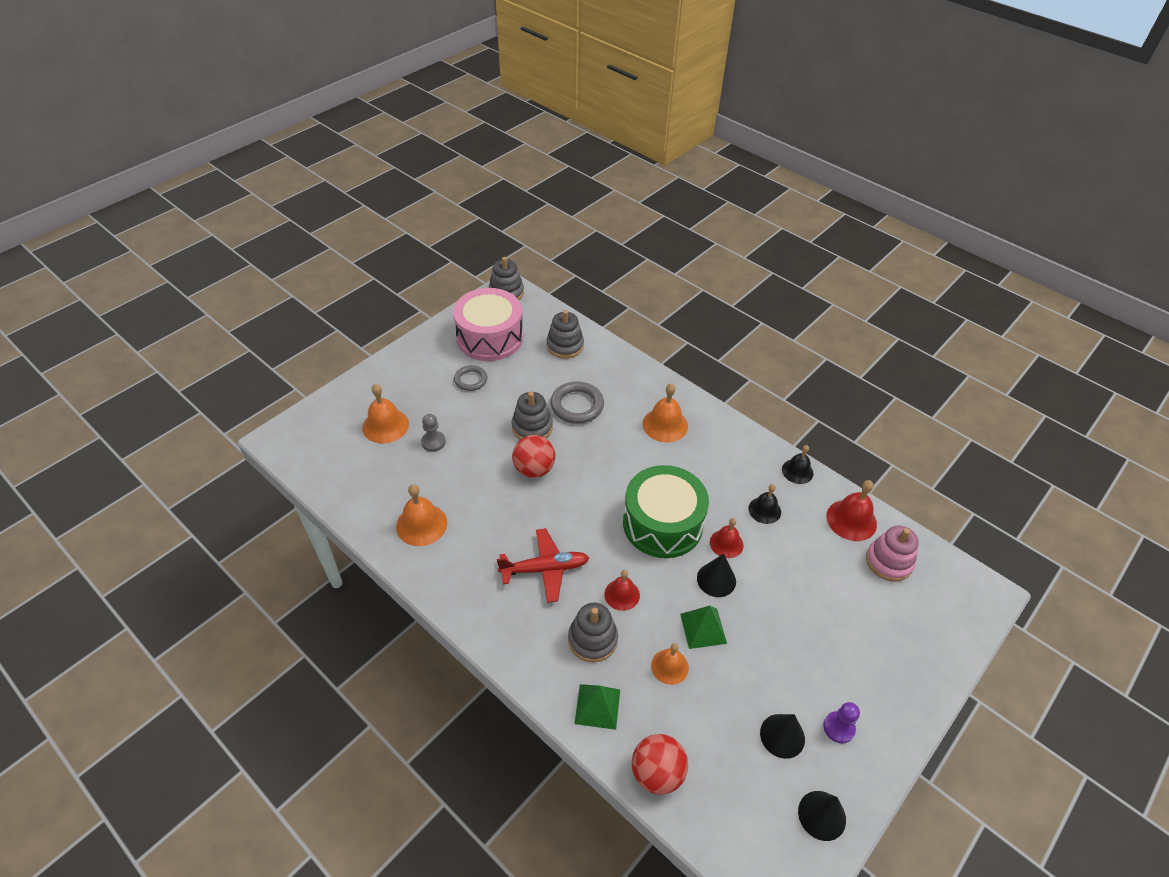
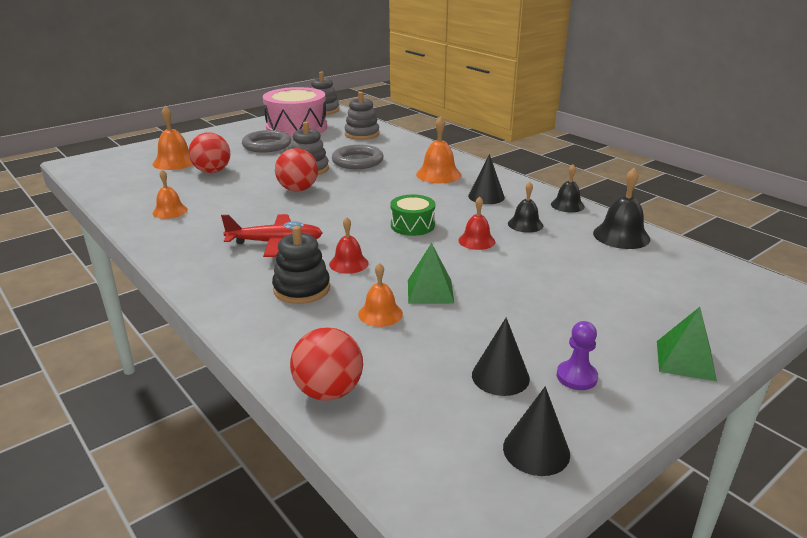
camera: 10 degrees right, 20 degrees down
(421, 524) = (170, 211): orange bell -> orange bell, size x0.66
(433, 442) = (212, 171): grey pawn -> red ball
(471, 380) = (267, 145): grey ring -> grey ring, size x1.57
(592, 639) = (301, 289): grey stacking toy -> black stacking toy
(597, 706) = (282, 334): green pyramid -> green pyramid (685, 360)
(662, 523) = (412, 225): green drum -> green drum, size x0.52
(716, 579) = (457, 261): black cone -> black cone (486, 196)
(851, 520) = (621, 236): red bell -> black bell
(889, 562) = (661, 264): pink stacking toy -> none

